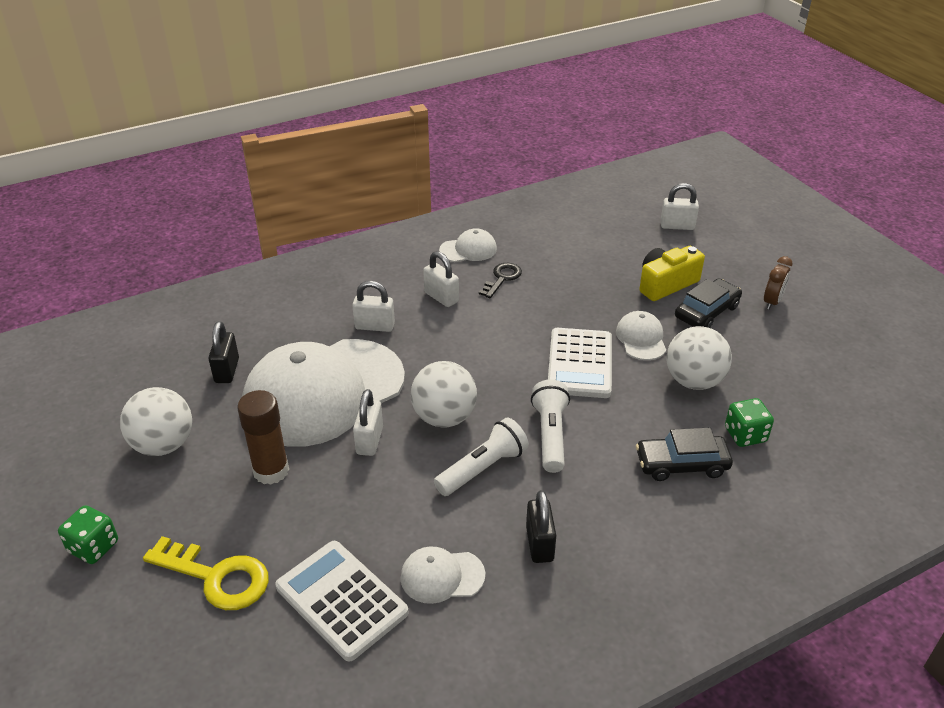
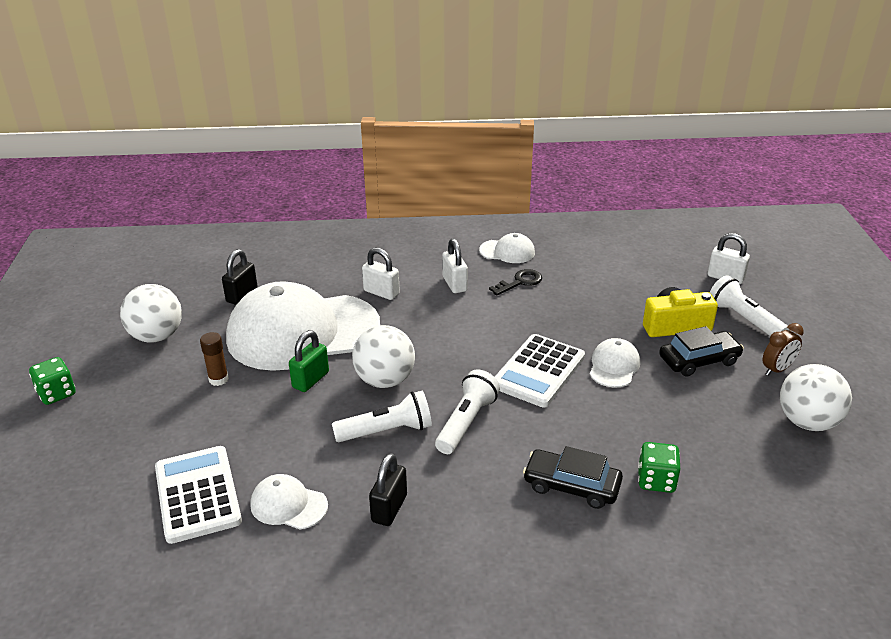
camera: 25 degrees right, 5 degrees down
(216, 577) = (121, 444): yellow key -> none
(271, 471) = (218, 379): brown glue stick -> brown glue stick, size x0.62
(369, 440) = (310, 380): white padlock -> green padlock
(693, 381) = (639, 417): white ball -> white ball (807, 422)
(717, 262) = (744, 319): none -> white flashlight

